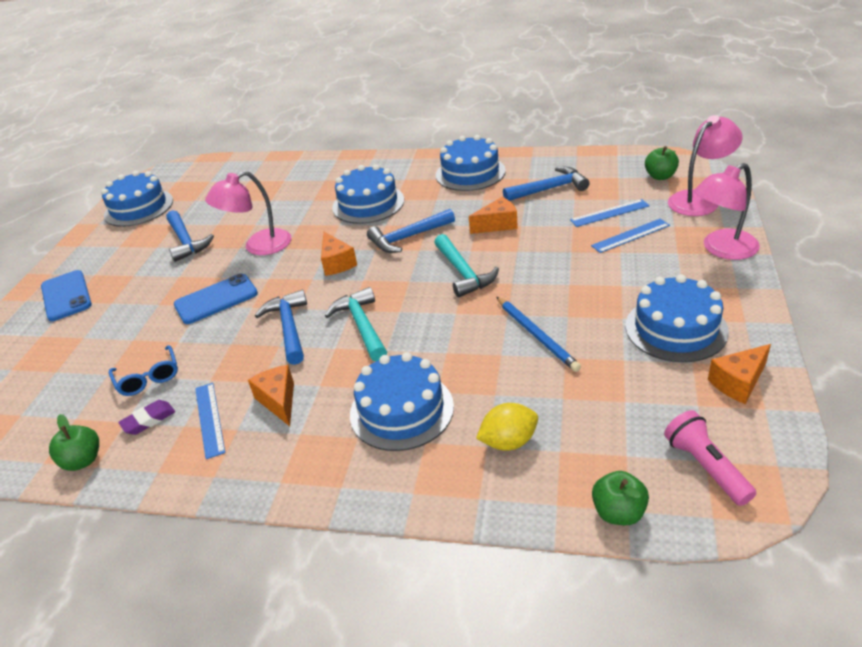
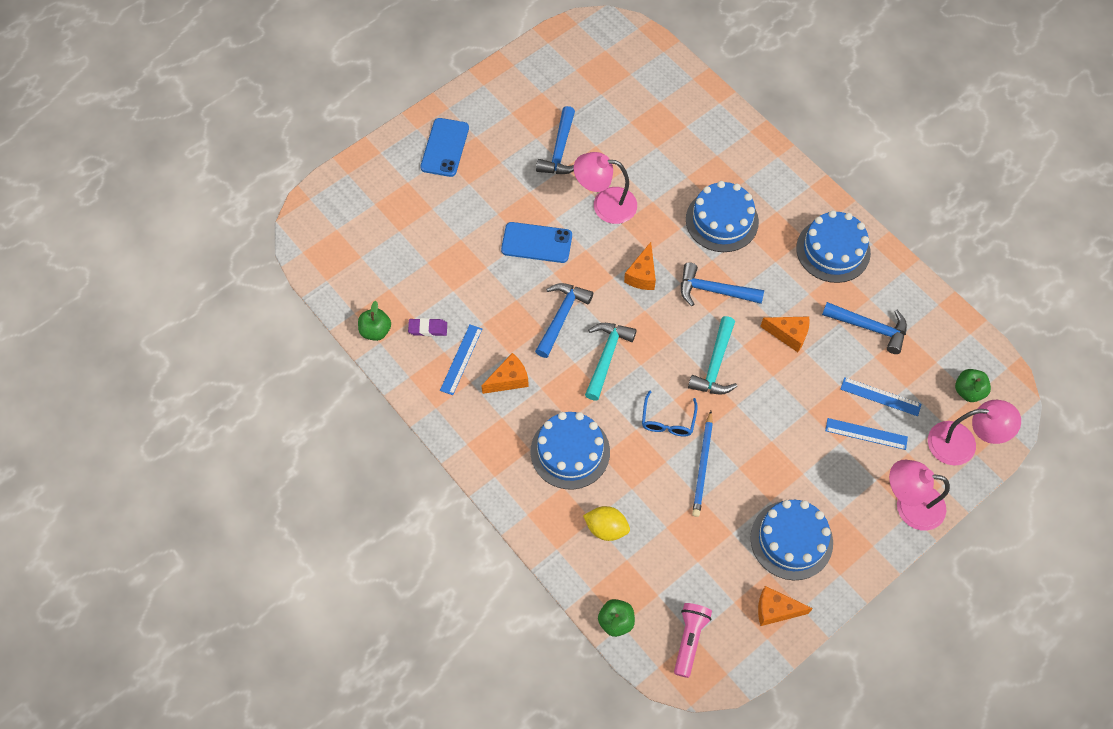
camera: 35 degrees right, 25 degrees up
(139, 208) = (554, 67): blue cake -> none
(148, 378) = (449, 288): blue glasses -> blue glasses (668, 421)
(279, 401) = (509, 380): orange cheese -> orange cheese turned 45 degrees clockwise

